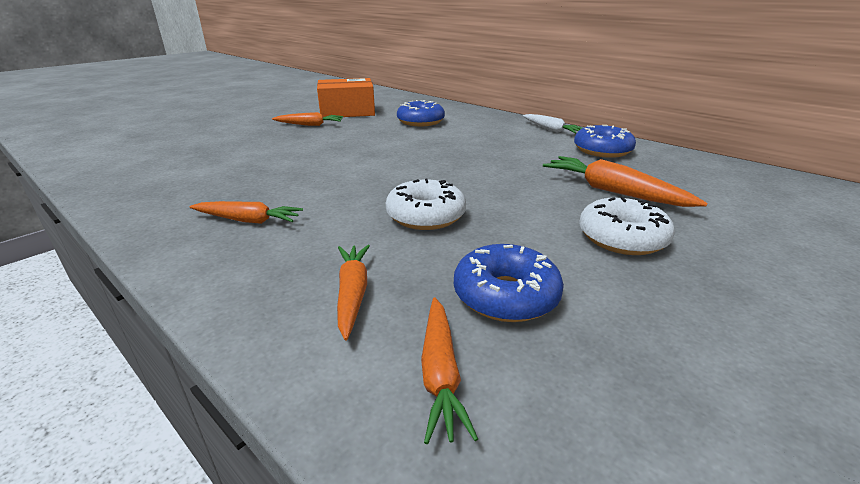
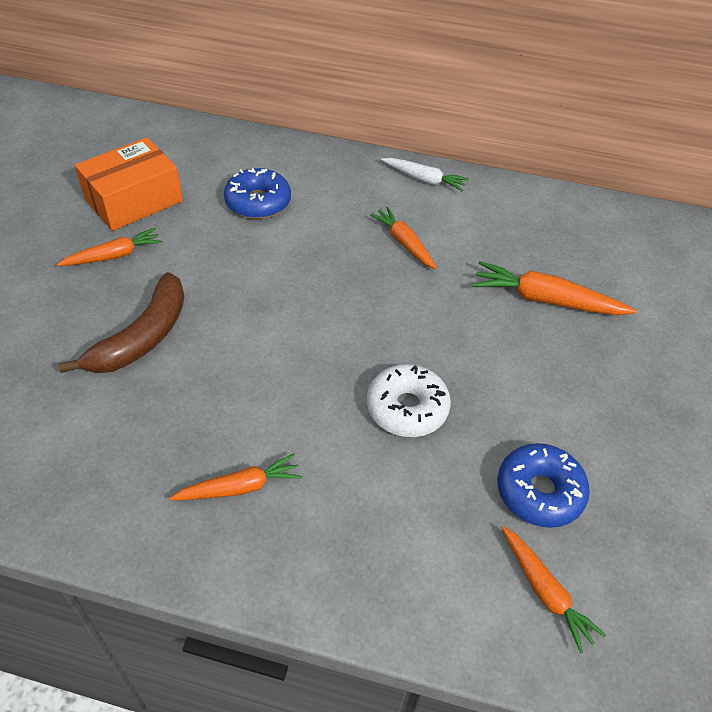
camera: 30 degrees left, 20 degrees up
(283, 151) = (143, 337): none -> brown banana
(352, 294) = (427, 543): orange carrot -> orange carrot (404, 243)
(602, 150) = (500, 216): blue donut -> none
(622, 238) = (585, 377): white donut -> none

